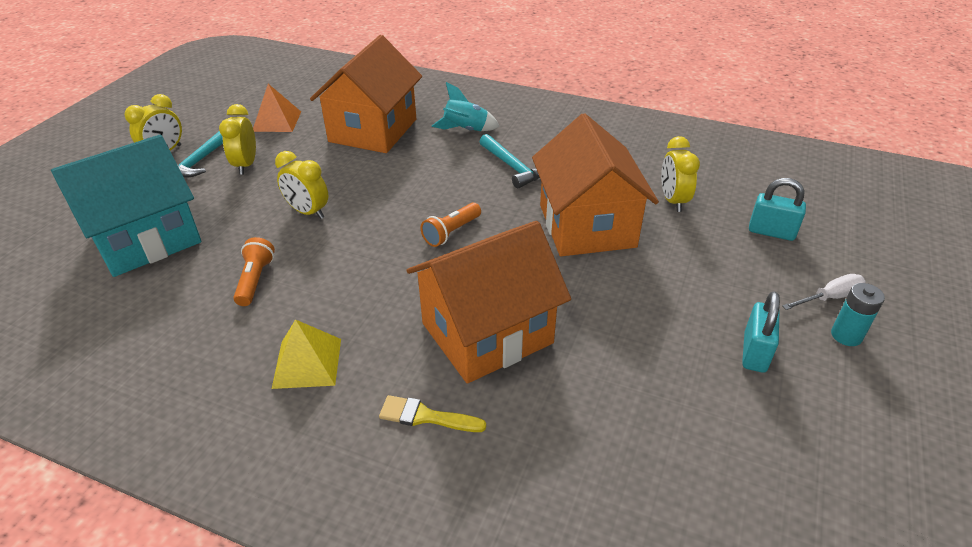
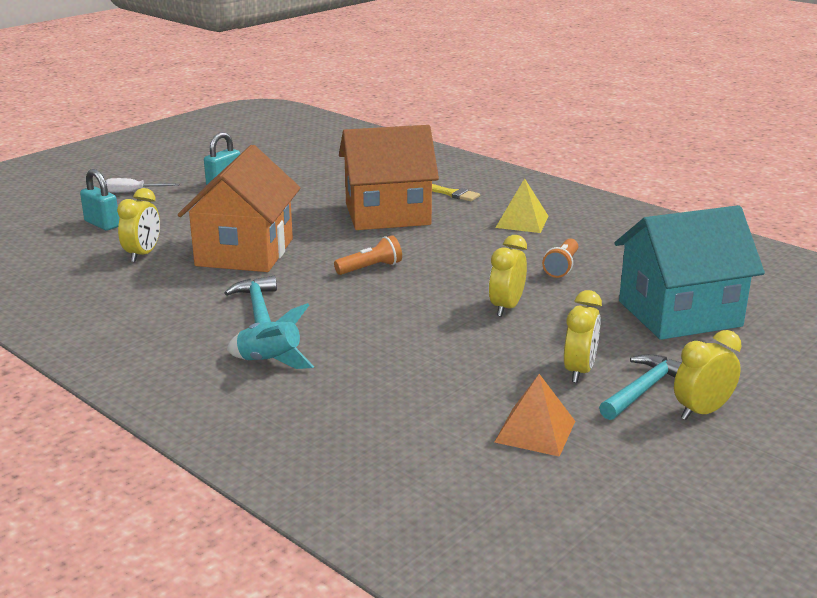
camera: 160 degrees left, 15 degrees down
(308, 212) = (506, 307): yellow clock -> yellow clock turned 120 degrees counterclockwise
(373, 130) = (395, 386): orange house -> none
(846, 335) = (156, 180): turquoise battery -> none

